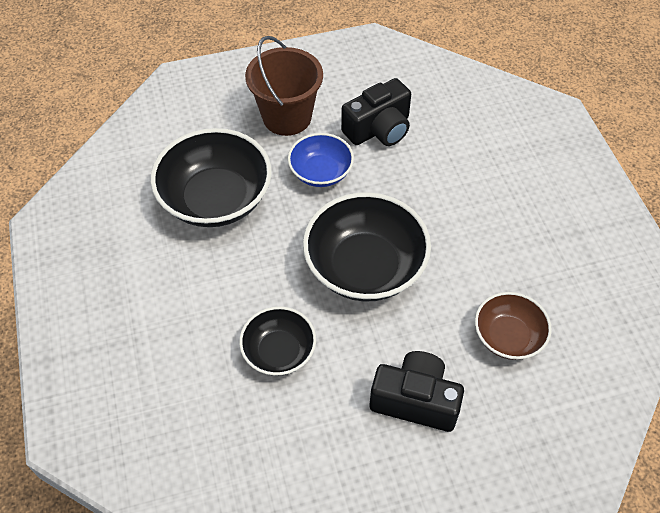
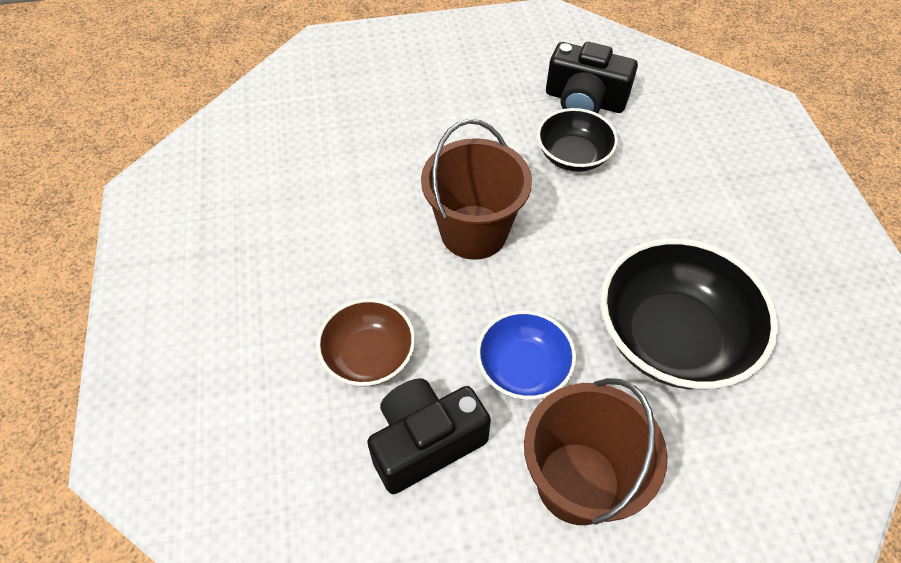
camera: 175 degrees left, 0 degrees up
(365, 267) = (473, 232): black bowl -> brown bucket
(415, 400) = (440, 109): black camera -> black camera (584, 100)
(508, 336) = (332, 152): brown bowl -> brown bowl (369, 356)

